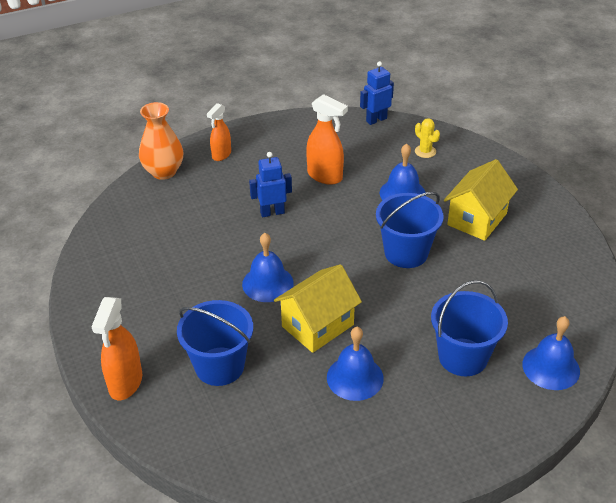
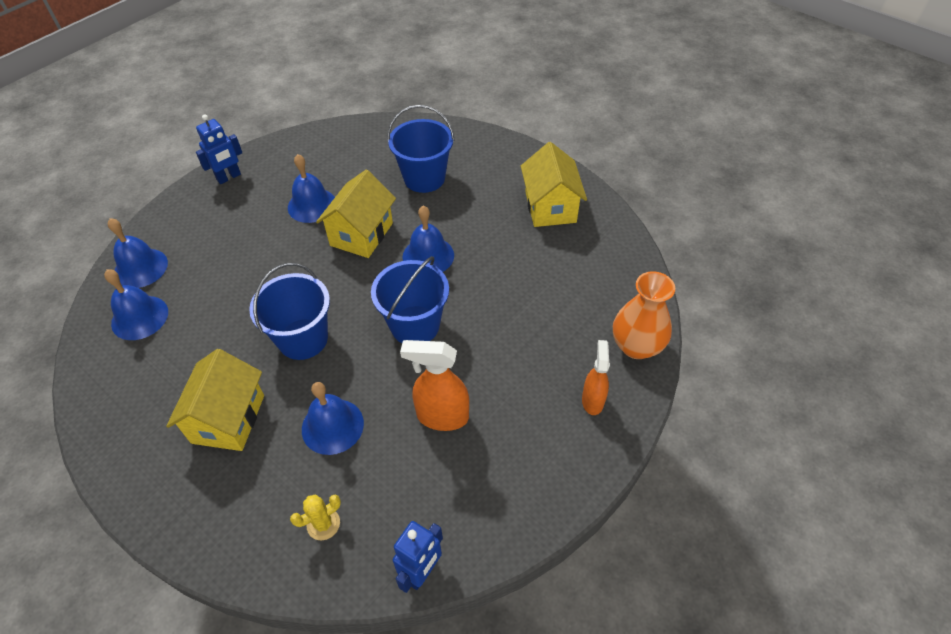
camera: 155 degrees right, 10 degrees up
(124, 289) = (550, 207): none -> yellow house
(125, 383) = (485, 146): orange spray bottle -> none
(272, 212) = (473, 337): blue robot -> blue robot (229, 177)
(425, 151) = (323, 524): yellow cactus -> yellow cactus turned 60 degrees counterclockwise
(463, 357) = (222, 250): blue bucket -> blue bucket (415, 325)
(549, 316) = (139, 317): none -> blue bell

